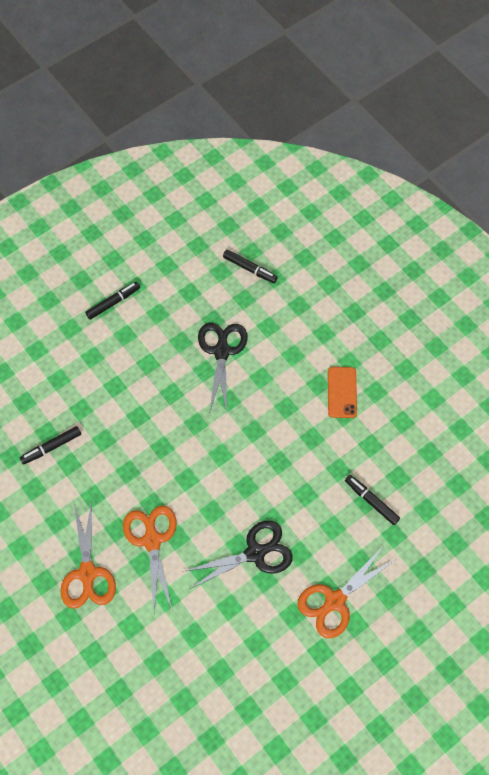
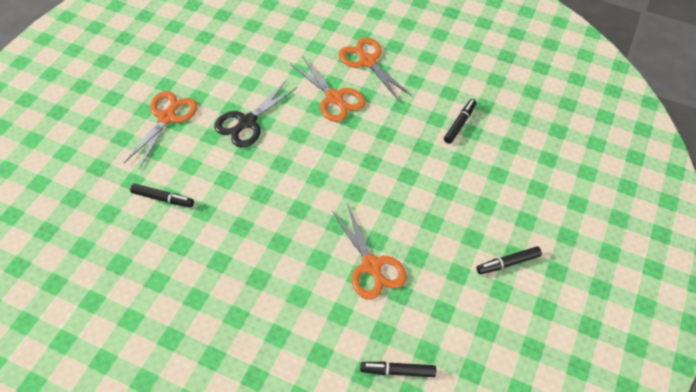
camera: 150 degrees right, 10 degrees down
(113, 302) = (508, 263): black marker -> black marker turned 45 degrees clockwise
(221, 351) = (371, 266): black scissors -> orange scissors
(342, 392) = (230, 281): orange phone -> none

